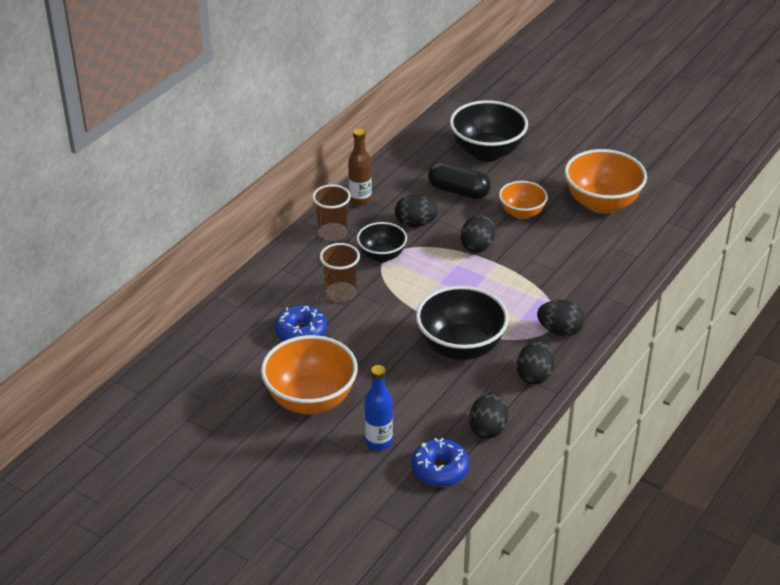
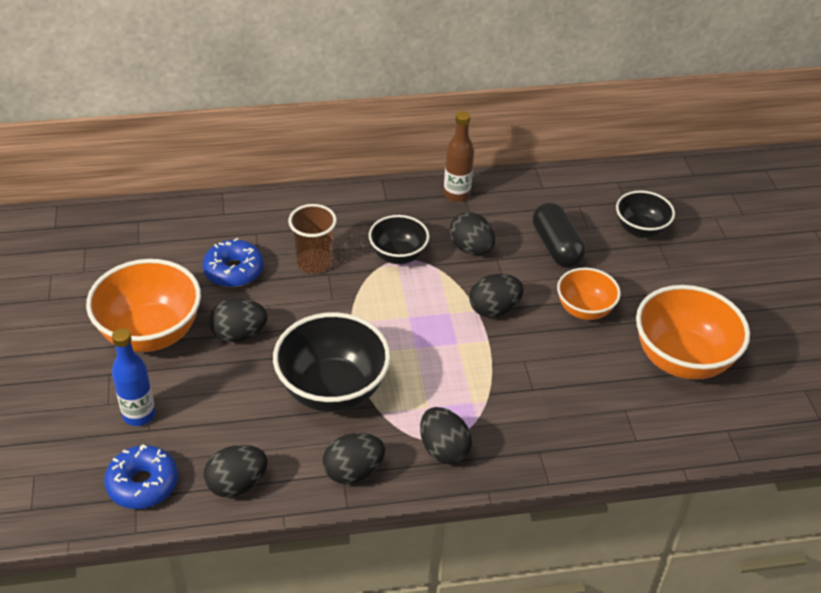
camera: 45 degrees right, 5 degrees up
(332, 233) = (389, 207): brown cup -> none
(363, 361) = (239, 334): none -> black egg
(487, 152) = (640, 230): black bowl -> black bowl, size x0.59

